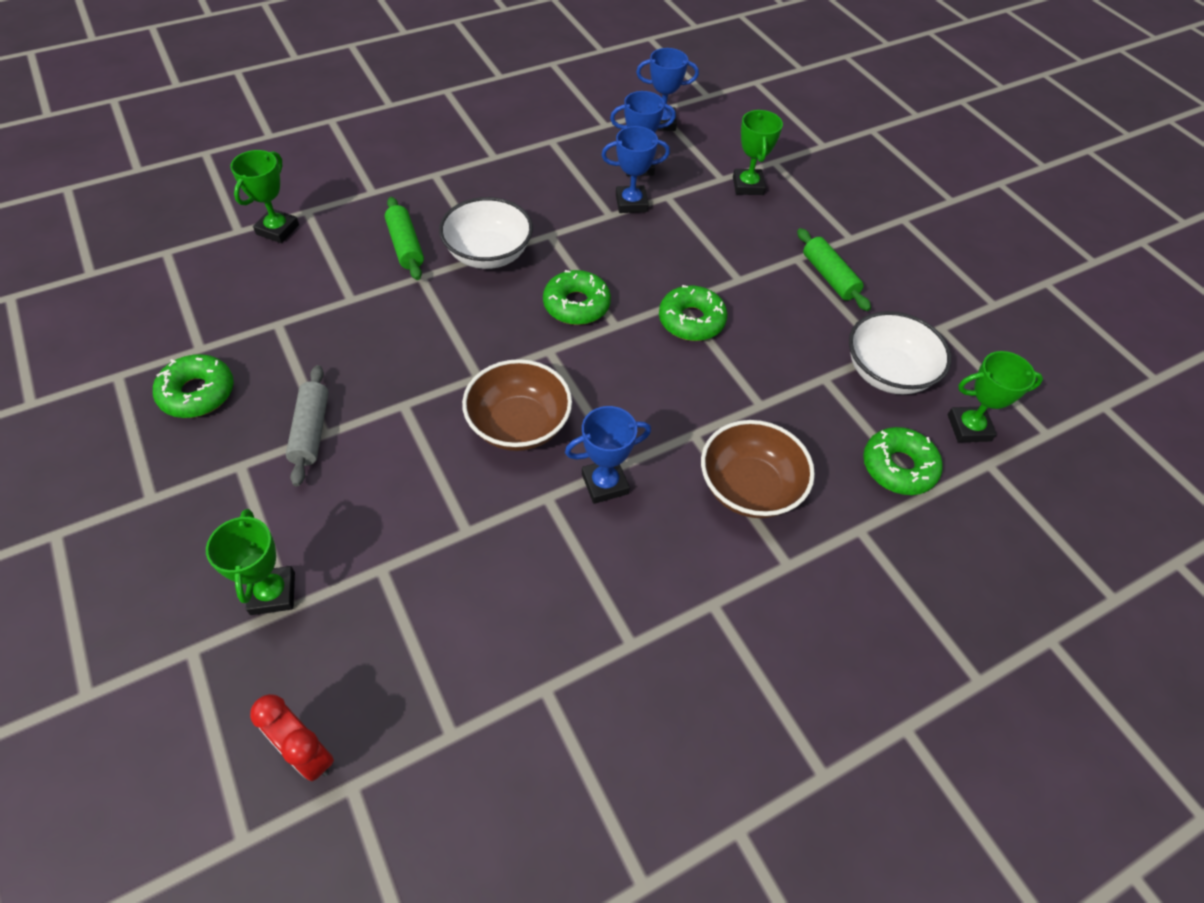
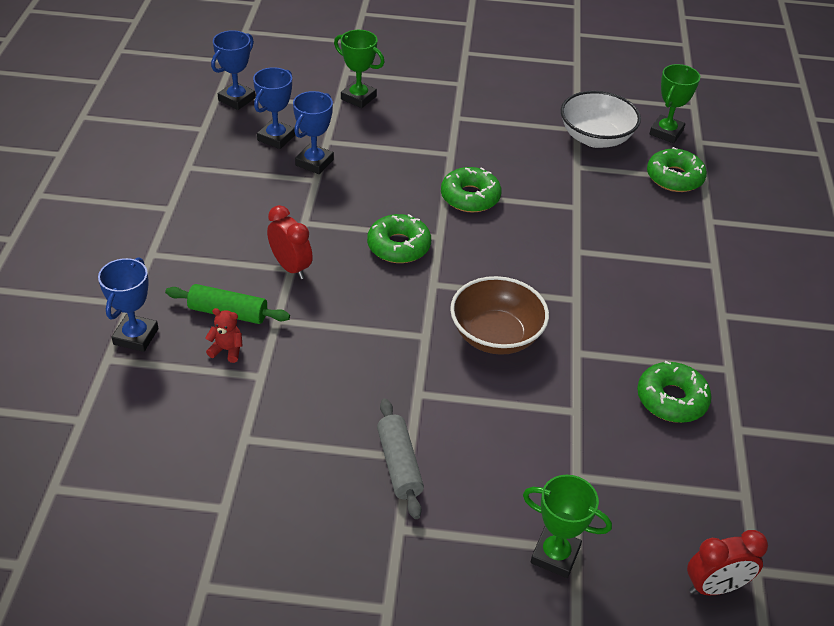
camera: 55 degrees left, 10 degrees down
(197, 393) = (284, 529): green donut -> green donut (671, 399)
(277, 229) = (111, 390): green trophy -> none
(311, 431) = (399, 464): grey rolling pin -> grey rolling pin turned 45 degrees clockwise
(364, 266) = (227, 350): none -> red teddy bear
(488, 254) = (291, 267): white bowl -> red clock
(605, 484) = (587, 316): blue trophy -> blue trophy (136, 336)
(749, 488) = (642, 249): brown bowl -> none
(829, 277) = (488, 113): green rolling pin -> none

